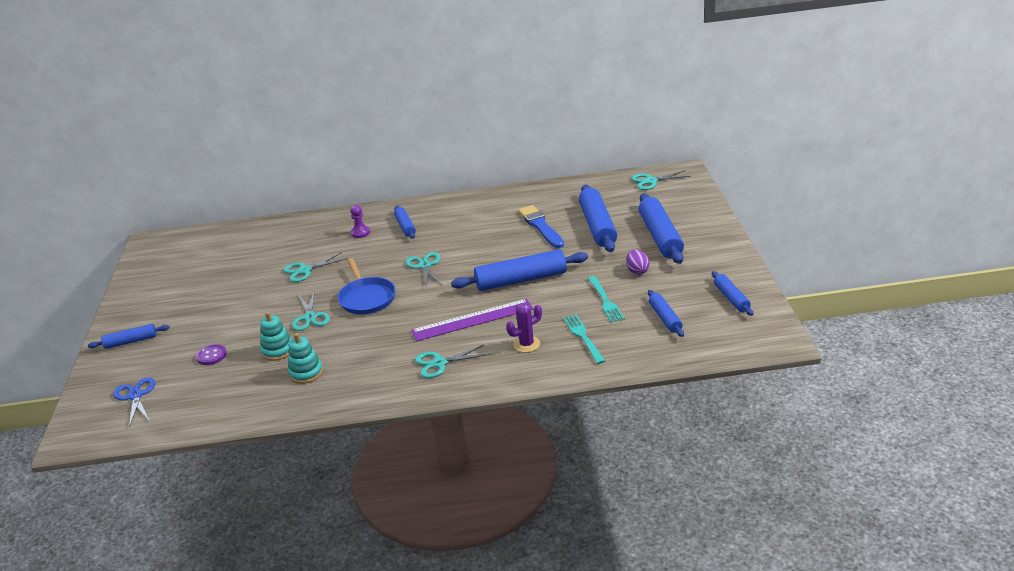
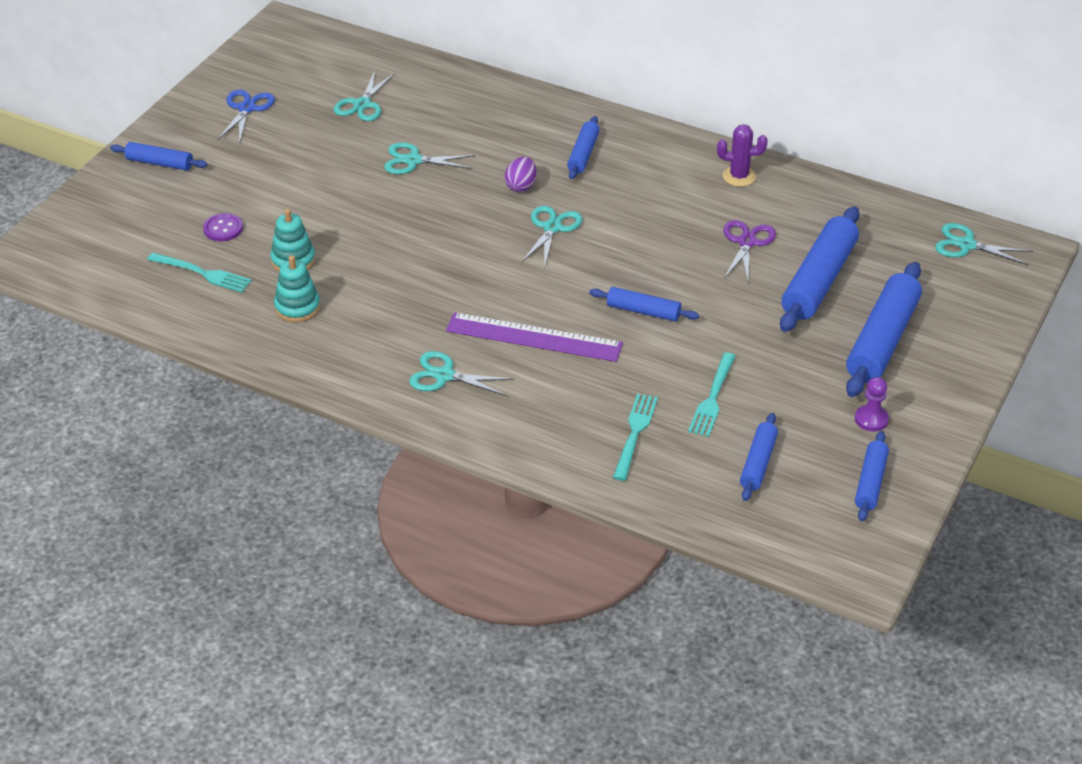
camera: 30 degrees right, 10 degrees up
(135, 396) = (113, 240): blue scissors -> blue scissors (246, 108)
(221, 385) = (202, 273): none -> turquoise fork
(310, 317) = (363, 233): turquoise scissors -> turquoise scissors (362, 104)
(360, 233) = (523, 136): purple pawn -> purple pawn (871, 419)
(367, 298) = (446, 239): blue pan -> none
(521, 280) = (643, 311): blue rolling pin -> blue rolling pin, size x0.55
(526, 344) = (561, 406): purple cactus -> purple cactus (739, 176)
(541, 226) = (747, 242): blue brush -> purple scissors
(637, 271) = (796, 377): purple egg -> purple egg (521, 186)

